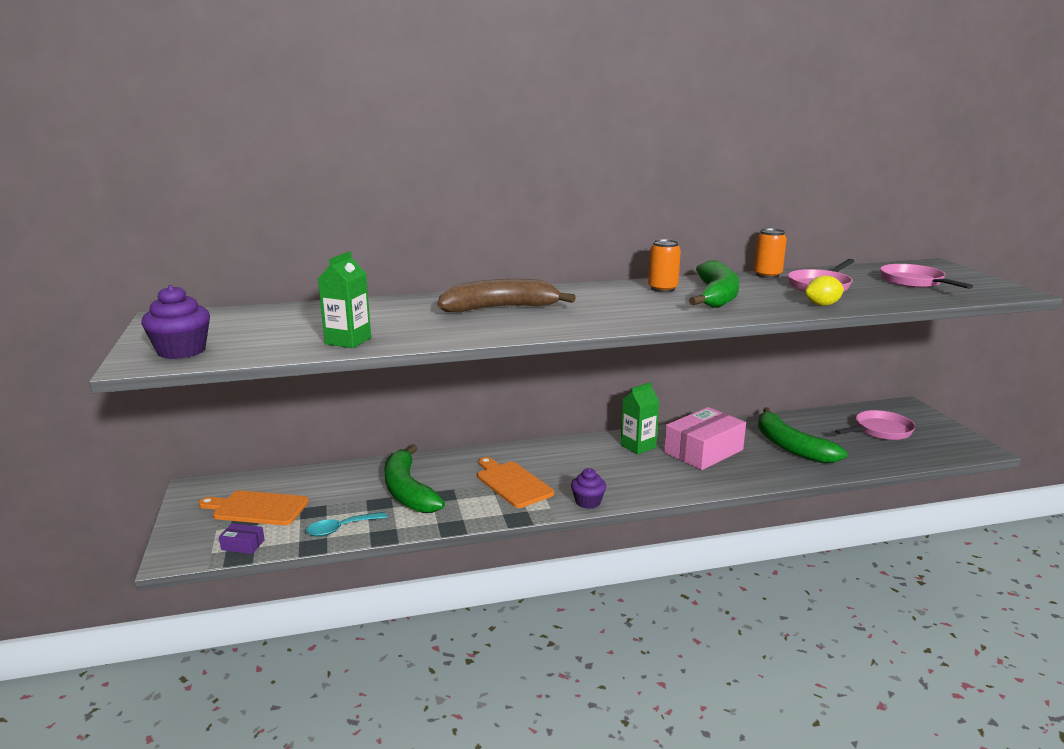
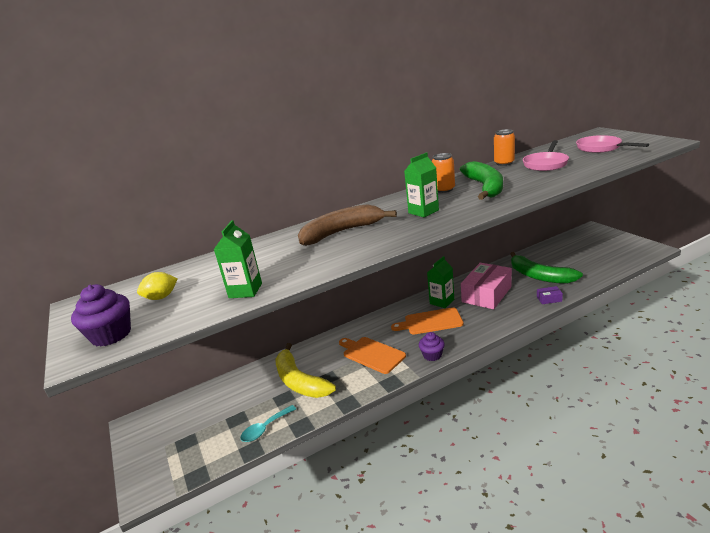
camera: 10 degrees left, 5 degrees up
(243, 545) = (195, 465): purple box -> purple box (549, 299)
(257, 508) = (191, 429): orange cutting board -> orange cutting board (430, 322)
(408, 491) = (299, 381): green banana -> yellow banana
(615, 306) = (423, 211): none -> green carton
(822, 305) = (560, 179): yellow lemon -> yellow lemon (161, 297)
(880, 431) = (587, 250): pink pan -> none

